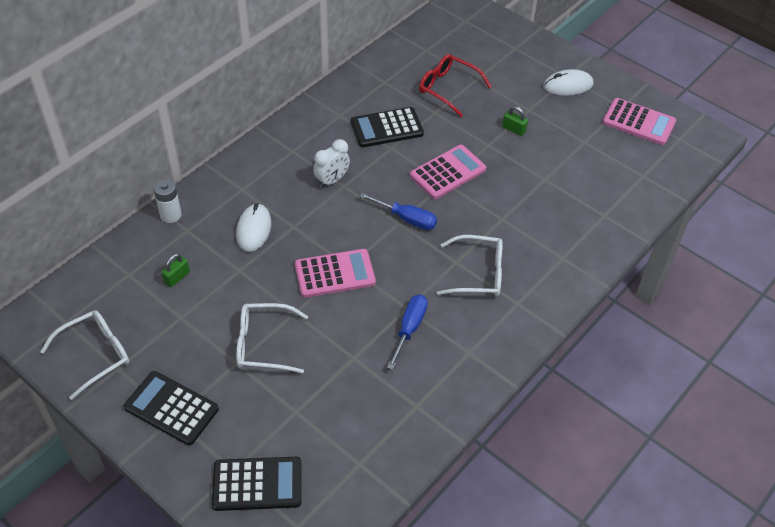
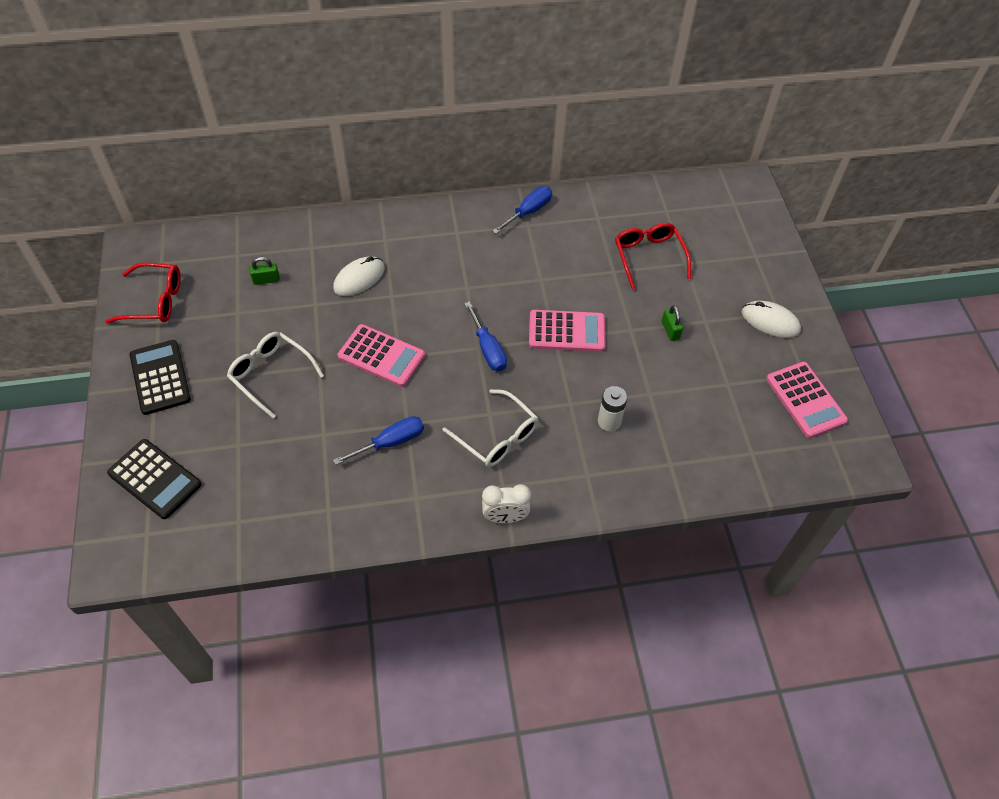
camera: 40 degrees right, 5 degrees up
(96, 354) = (155, 301): white glasses -> red glasses
(170, 215) = (312, 227): white battery -> white battery (609, 421)
(330, 105) = (528, 212): none -> blue screwdriver
(332, 180) = (462, 276): white clock -> white clock (505, 517)
(387, 128) = (555, 260): black calculator -> none

